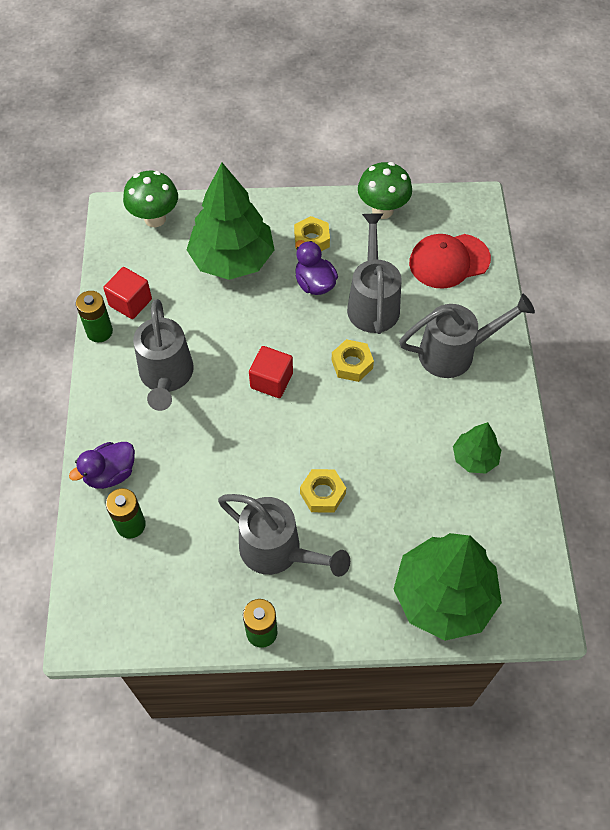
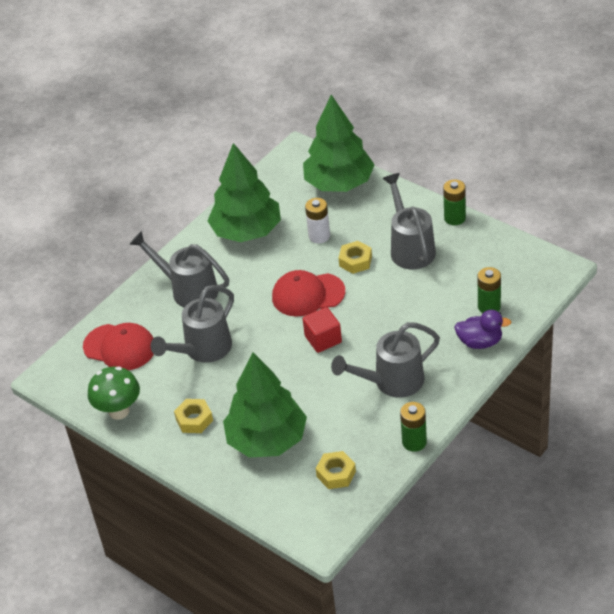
camera: 135 degrees left, 15 degrees down
(130, 302) = (373, 451): red cube -> none
(155, 219) = (294, 512): green mushroom -> none
(166, 377) = (392, 382): grey watering can -> grey watering can turned 150 degrees counterclockwise
(314, 283) = (227, 386): purple duck -> none
(333, 420) = (308, 295): none -> red cap
(352, 364) = (260, 320): yellow nut -> yellow nut (336, 474)
(392, 502) = (319, 236): none -> white battery
(474, 458) = (247, 231): green tree -> green tree, size x2.02

